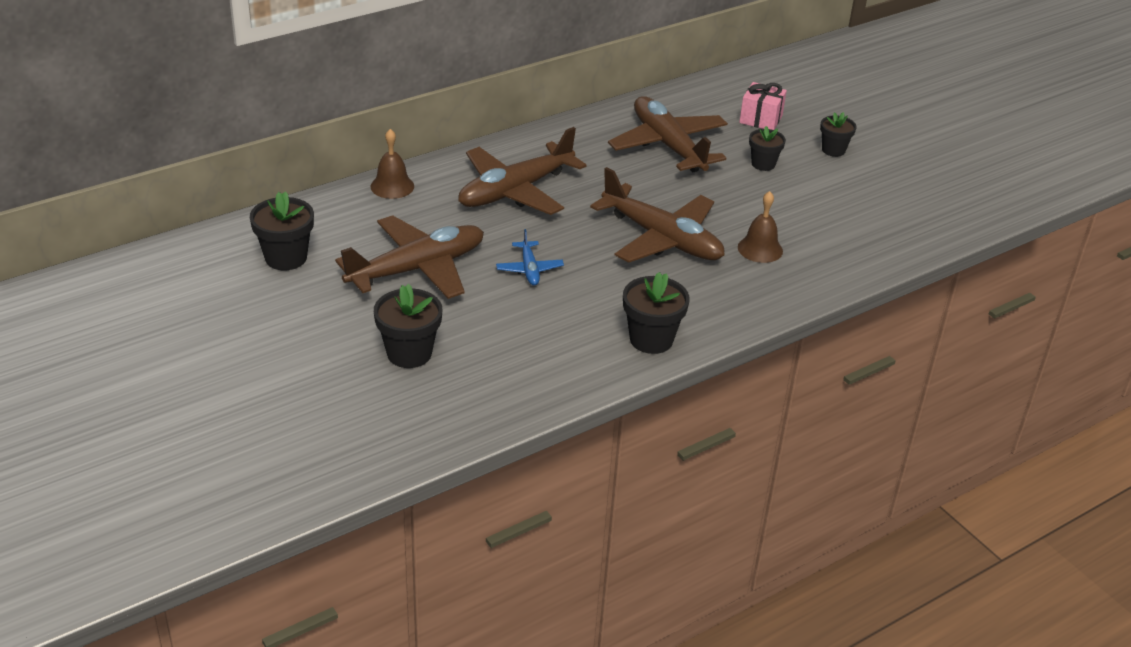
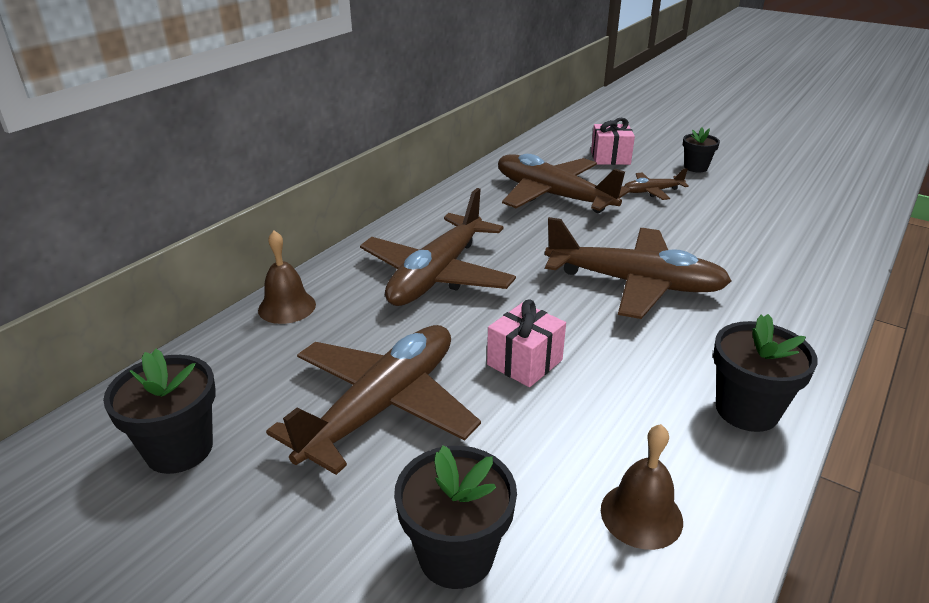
camera: 20 degrees left, 5 degrees down
(529, 269) = (524, 362): blue plane -> pink gift
(760, 249) = (737, 267): brown bell -> brown bell (641, 515)
(763, 164) = (652, 191): black flower pot -> brown plane

